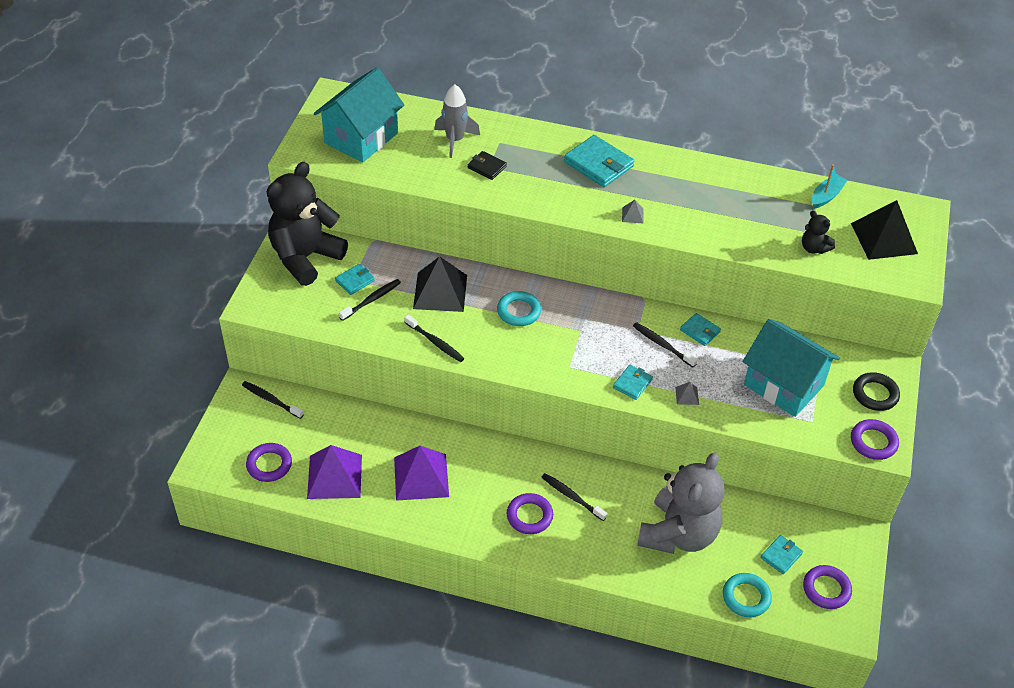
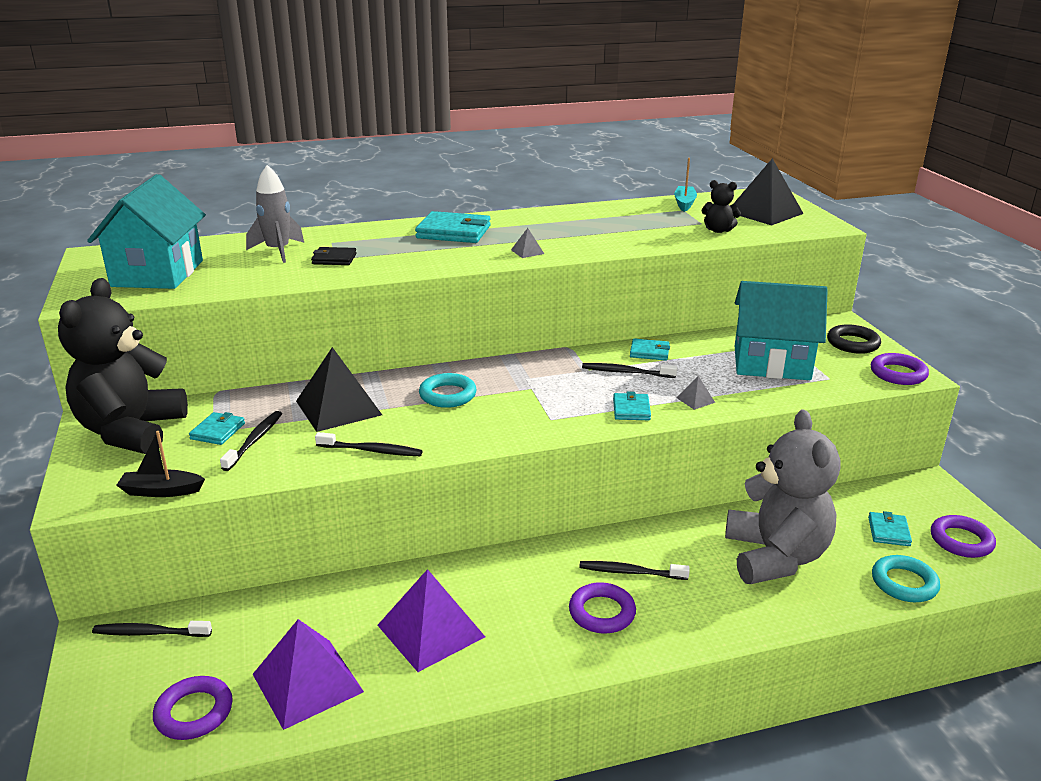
camera: 30 degrees left, 20 degrees down
(298, 320) = (161, 491): none -> black boat

